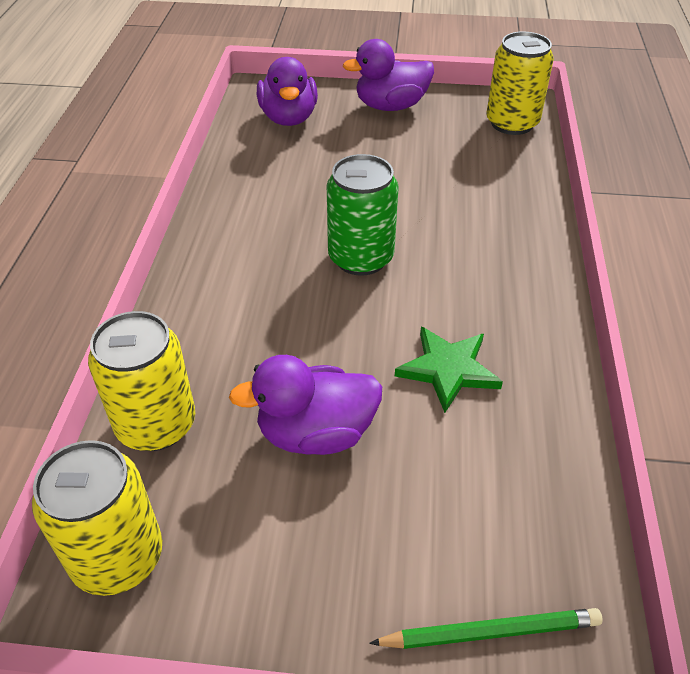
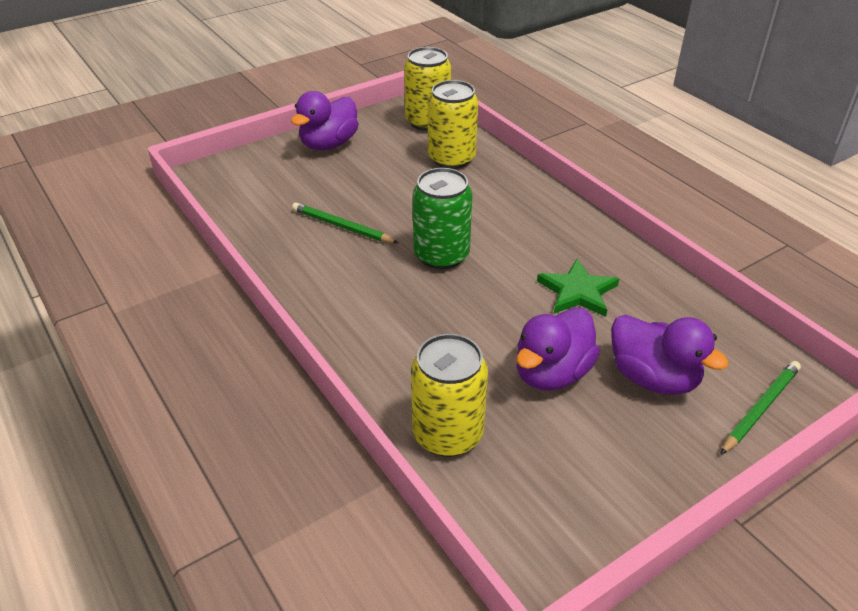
camera: 40 degrees left, 5 degrees down
(117, 557) = (531, 521): yellow can -> yellow can (451, 159)
(288, 118) = (260, 185): purple duck -> purple duck (653, 378)
(308, 186) = (342, 227): none -> green pencil

